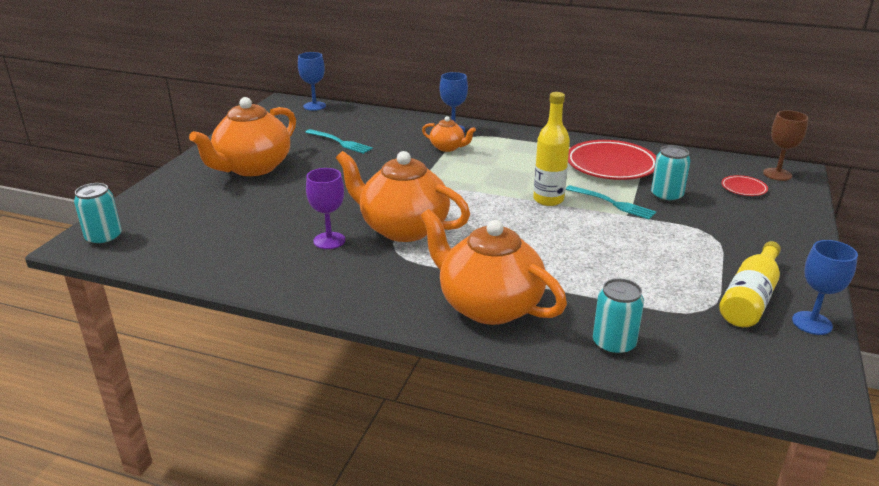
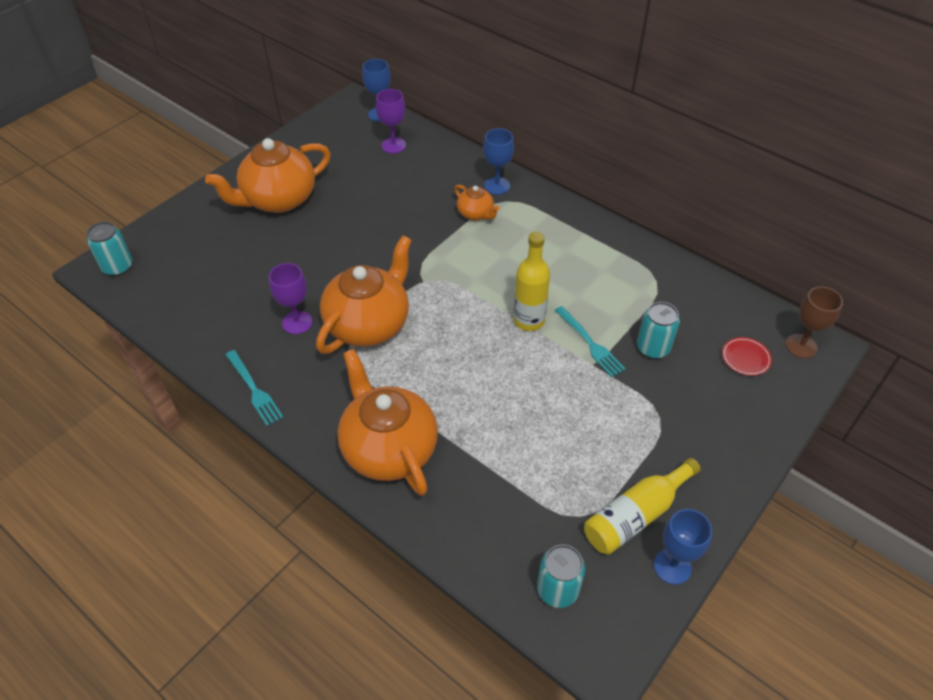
camera: 20 degrees right, 20 degrees up
(340, 142) = (376, 180): turquoise fork -> turquoise fork (254, 390)
(341, 121) = (393, 145): none -> purple goblet
(402, 228) = (369, 324): orange teapot -> orange teapot turned 75 degrees clockwise
(611, 165) = (626, 284): red plate -> none
(613, 344) = (468, 531): turquoise can -> turquoise can (557, 590)

